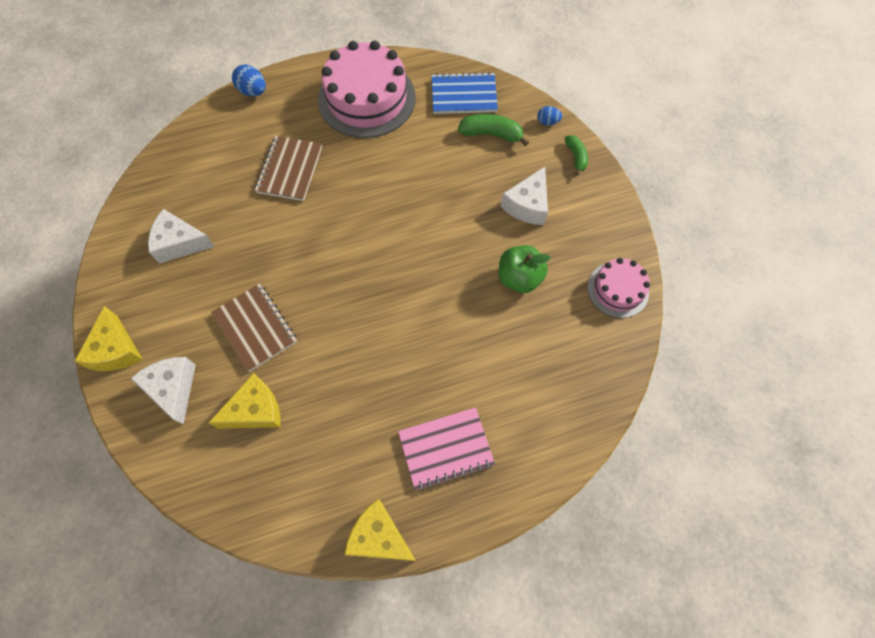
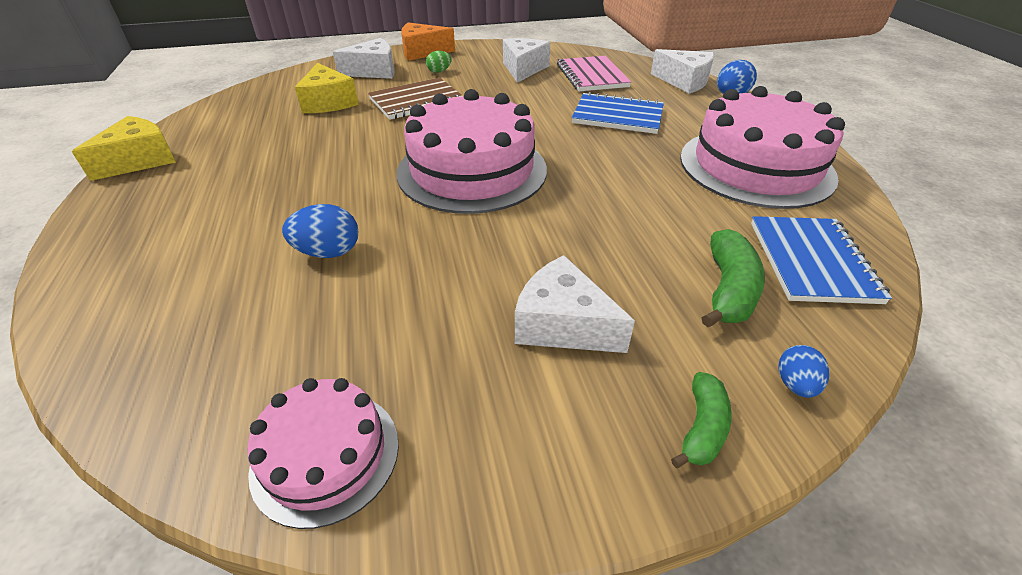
camera: 95 degrees right, 25 degrees down
(116, 350) = (422, 52): yellow cheese -> orange cheese
(179, 321) = (439, 71): none -> green egg
(221, 117) = (684, 81): none -> white cheese
(290, 170) = (617, 116): brown notebook -> blue notebook
(381, 264) = (472, 170): none -> pink cake
(446, 449) = (191, 206): pink notebook -> pink notebook (592, 76)
(486, 332) = (328, 252): none -> blue egg
(519, 278) = (409, 297): green apple -> none
(575, 157) = (702, 427): green banana -> green banana turned 60 degrees counterclockwise

